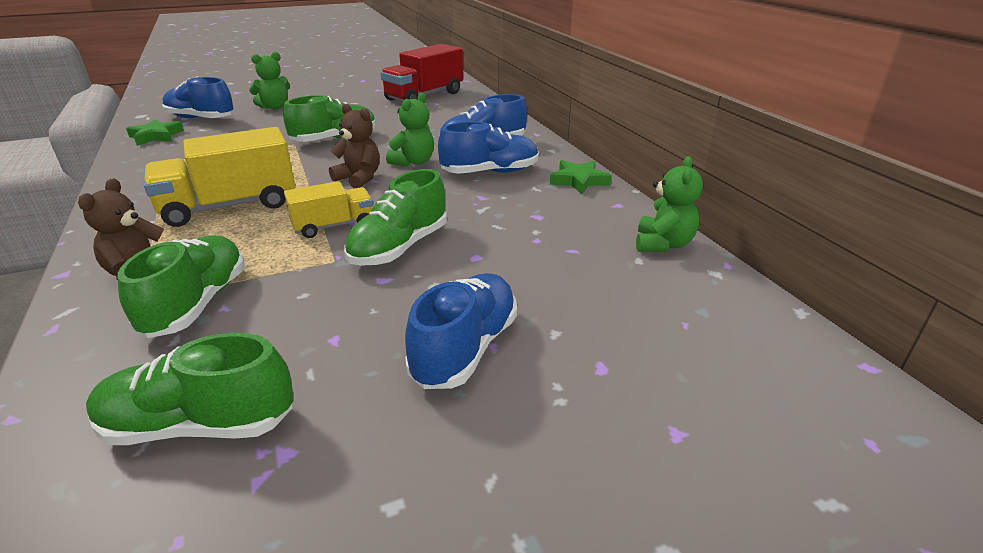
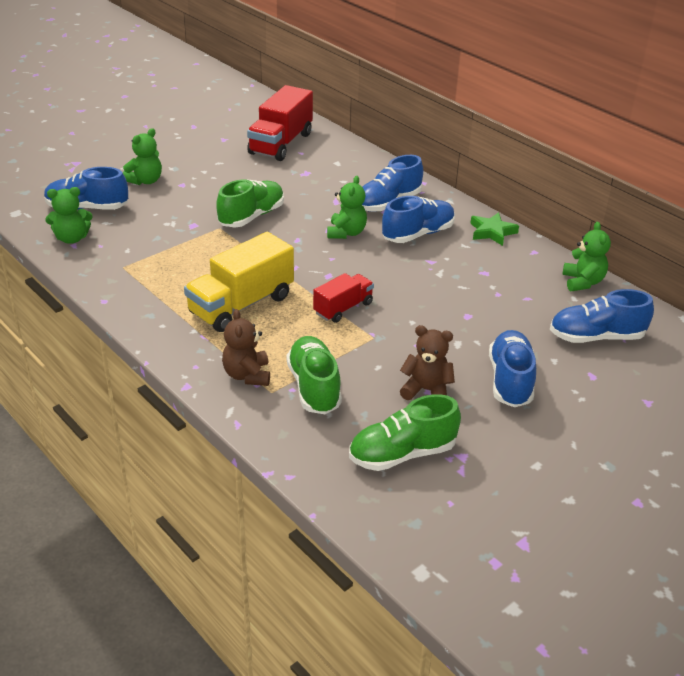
camera: 20 degrees left, 5 degrees up
(156, 136) = (72, 238): green star -> green teddy bear
(333, 226) = (343, 308): yellow truck -> red truck
(359, 178) = (317, 258): brown teddy bear -> brown teddy bear (426, 390)
(399, 247) = (409, 318): green shoe -> none
(642, 313) = (596, 337): none -> blue shoe

